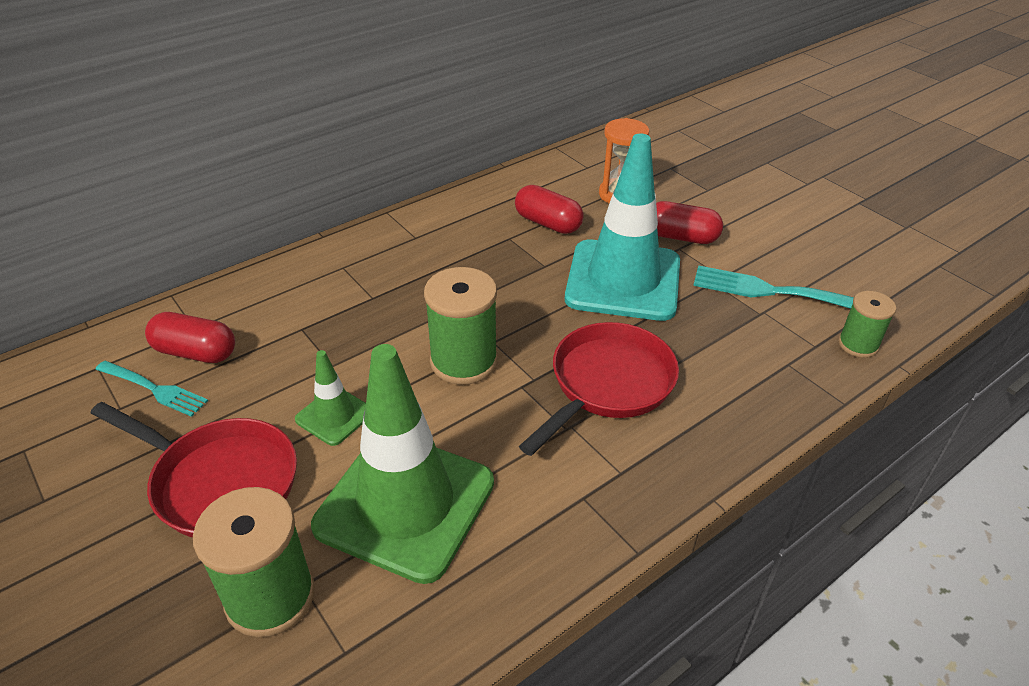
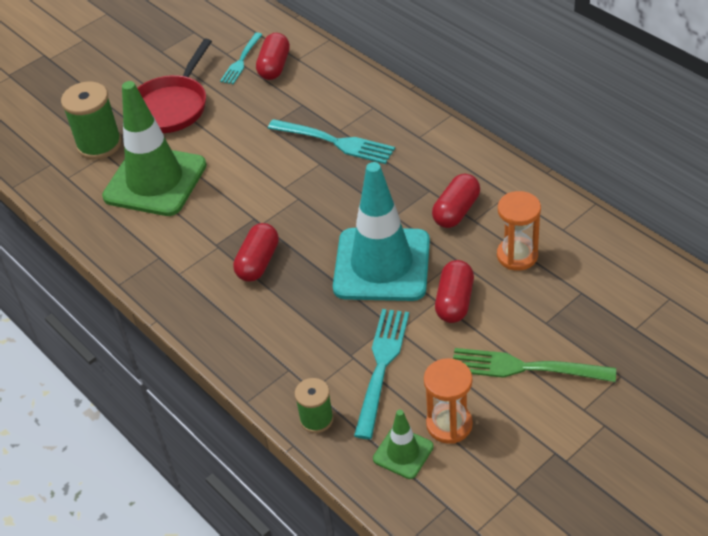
camera: 90 degrees right, 5 degrees up
(334, 416) = (222, 138): green traffic cone -> green traffic cone (403, 453)
(395, 302) = (335, 142): none -> turquoise fork
(463, 361) = (276, 186): green spool -> none
(608, 384) = (258, 262): red pan -> red capsule
(764, 206) = (525, 367): none -> green fork
(842, 255) = (449, 424): none -> orange hourglass

